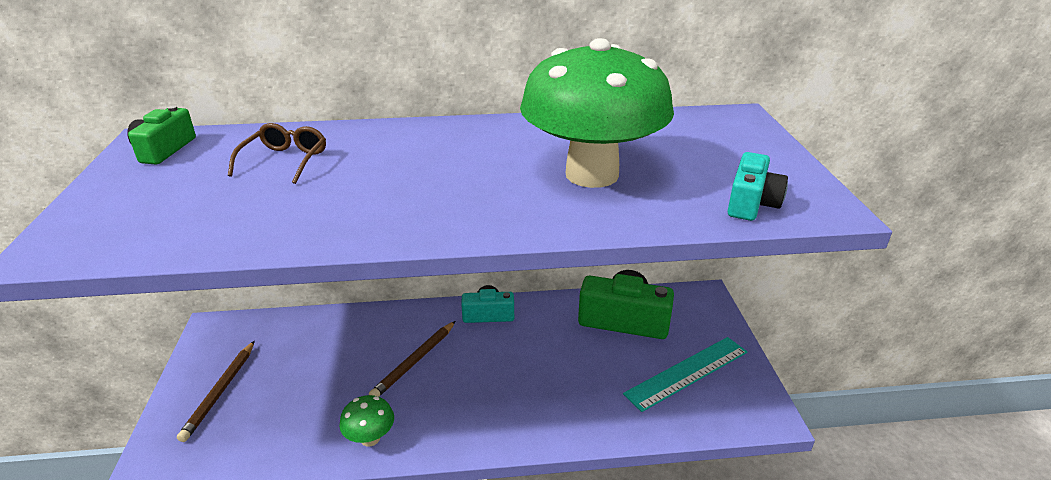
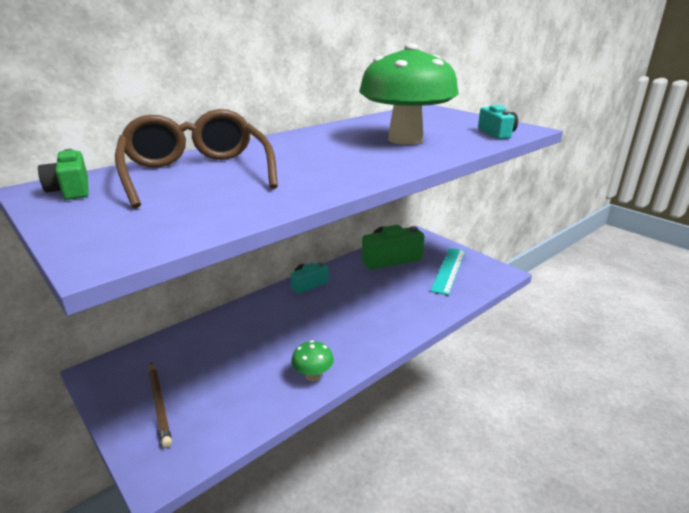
camera: 35 degrees left, 5 degrees down
(285, 161) = (197, 173): brown glasses -> brown glasses, size x2.10
(414, 362) = (291, 326): brown pencil -> none

